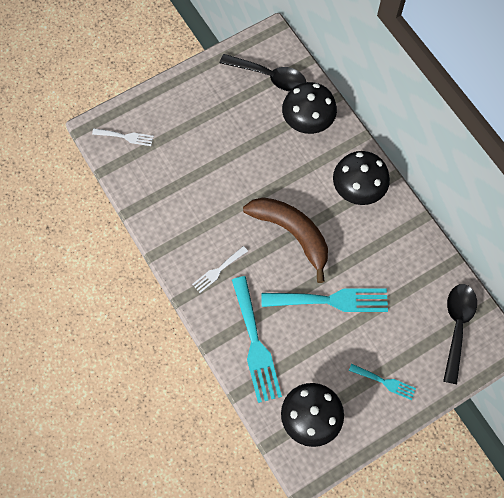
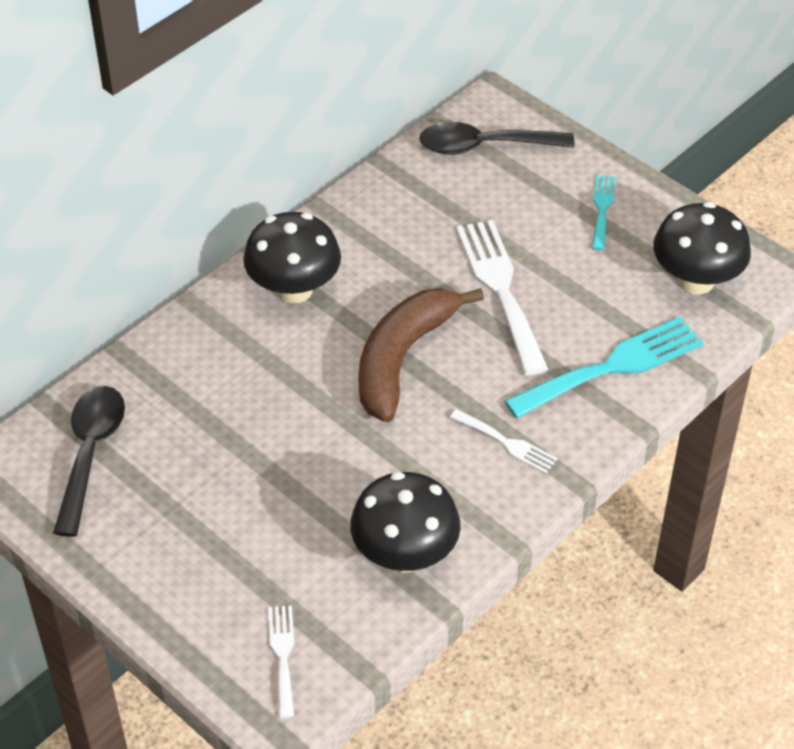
camera: 105 degrees left, 20 degrees down
(307, 122) = (178, 378): black mushroom -> black mushroom (405, 555)
(331, 300) = (500, 289): turquoise fork -> white fork

